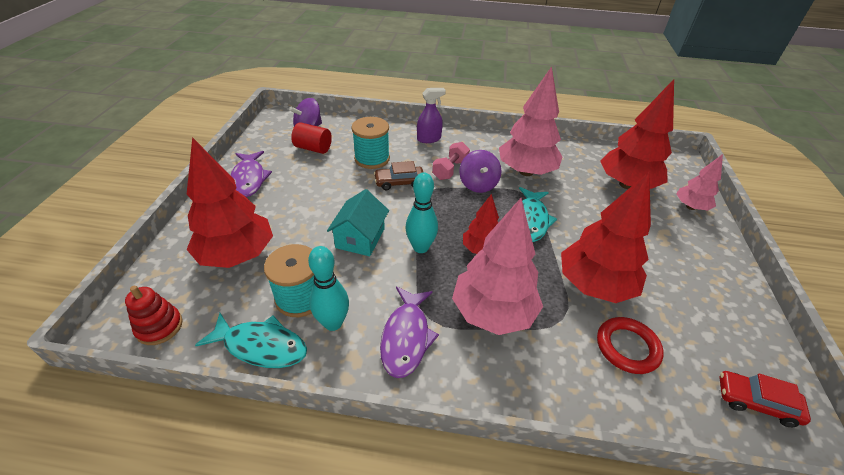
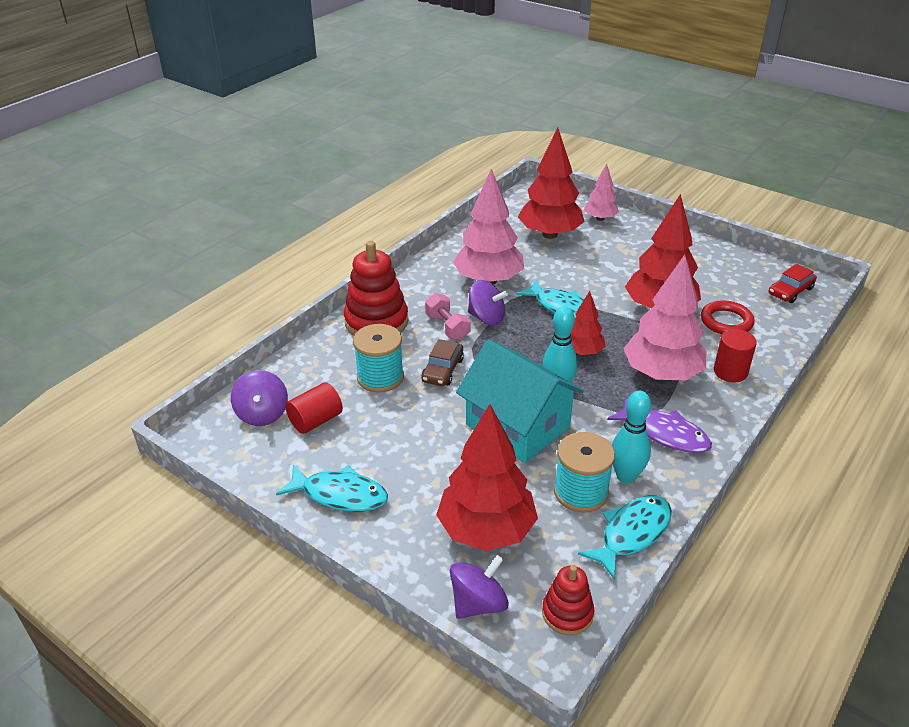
camera: 60 degrees left, 5 degrees down
(162, 273) = (478, 603): none -> purple spinning top
(249, 179) = (340, 495): purple fish -> turquoise fish
(360, 238) = (517, 426): turquoise house -> turquoise house, size x1.63
(429, 139) = (376, 322): purple spray bottle -> red stacking toy
(542, 371) = (730, 372): none -> red cylinder

